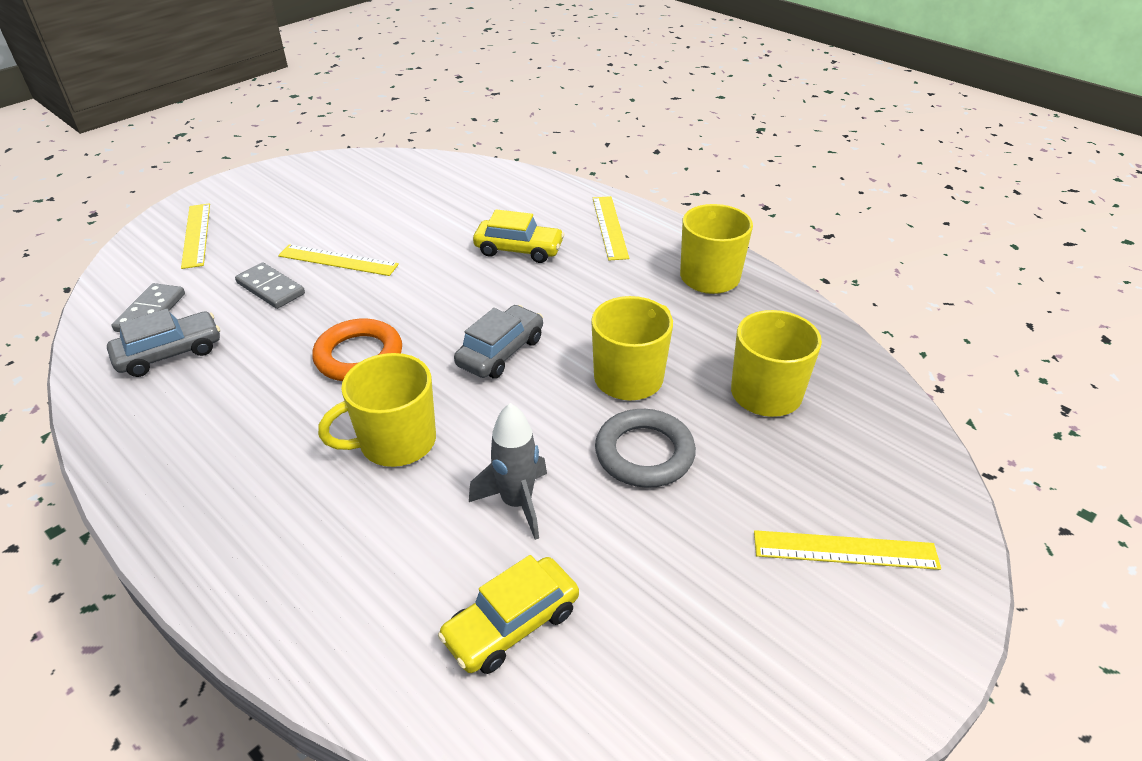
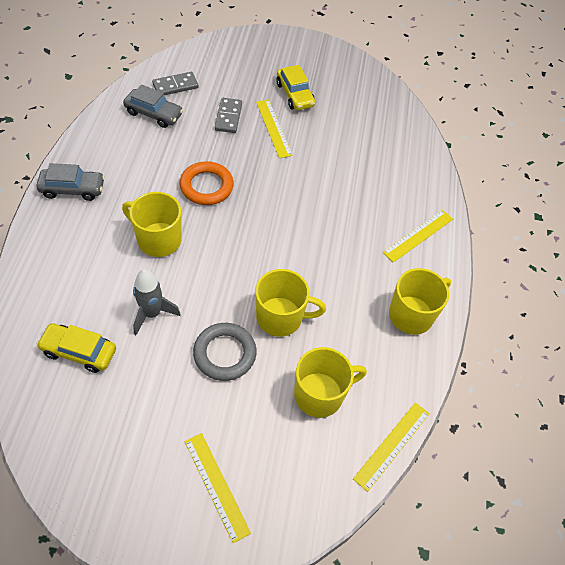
camera: 50 degrees right, 15 degrees up
(196, 235) = (245, 58): yellow ruler -> yellow ruler (392, 445)
(500, 352) = (256, 245): grey car -> grey car (72, 189)
(519, 249) = (354, 202): yellow car -> yellow car (295, 95)

